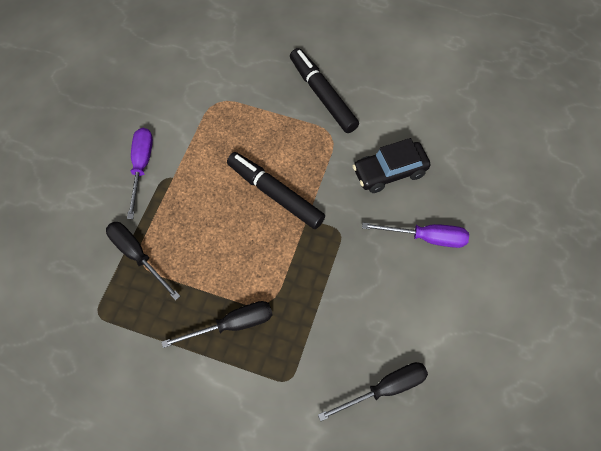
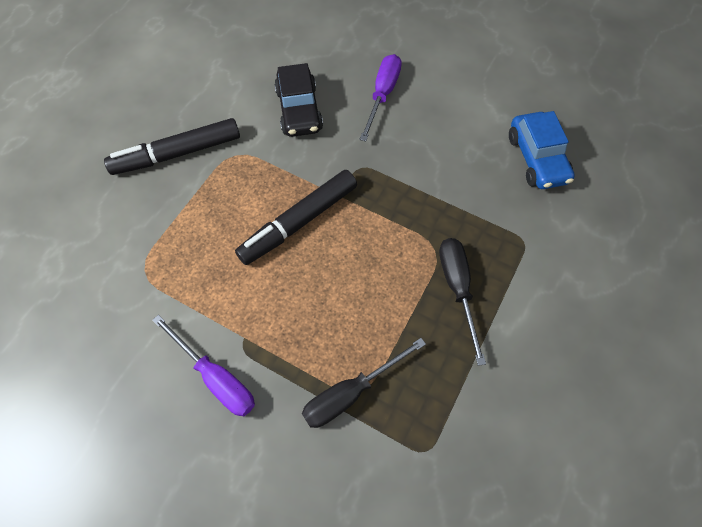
camera: 80 degrees left, 0 degrees up
(141, 166) = (216, 377): purple screwdriver -> purple screwdriver turned 150 degrees counterclockwise
(385, 389) = (537, 159): black screwdriver -> blue car

